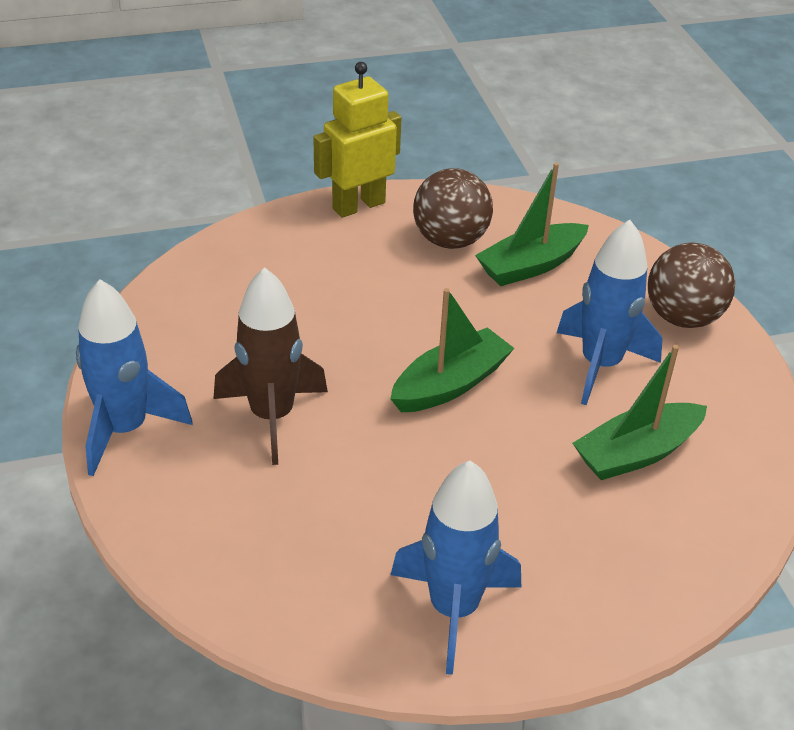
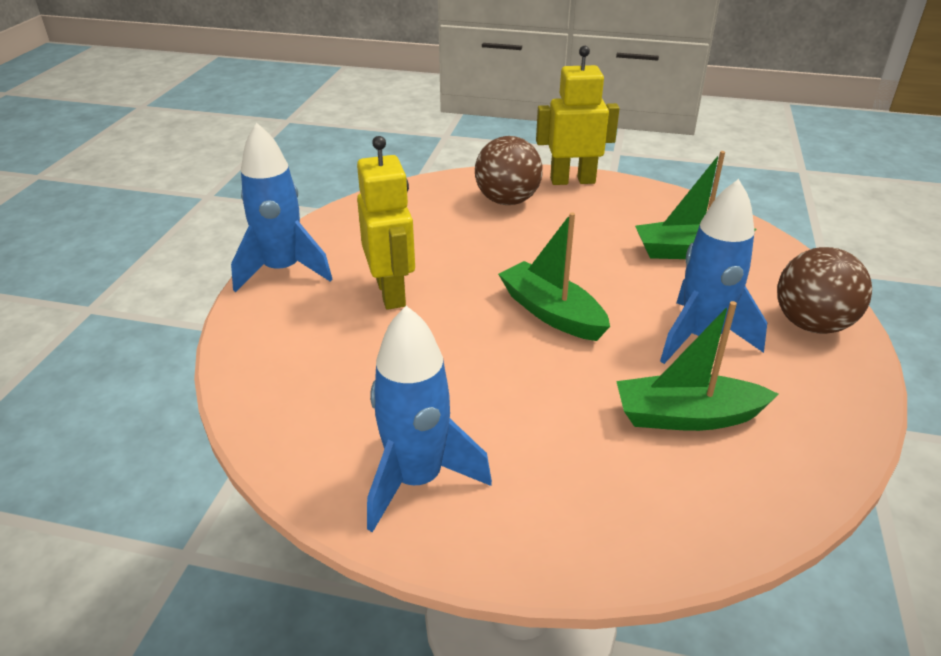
camera: 30 degrees right, 5 degrees down
(272, 416) = (391, 293): brown rocket -> yellow robot
(450, 240) = (630, 218): brown ball -> brown ball (507, 201)
(450, 384) = (551, 313): green boat -> green boat turned 120 degrees counterclockwise

